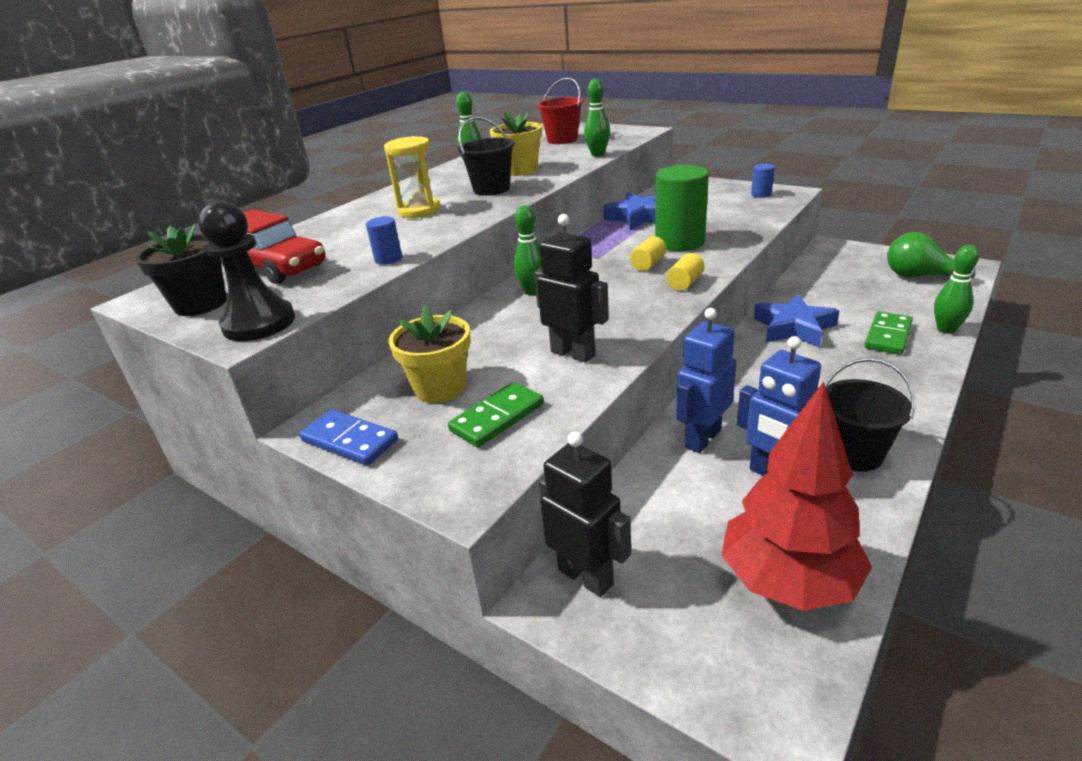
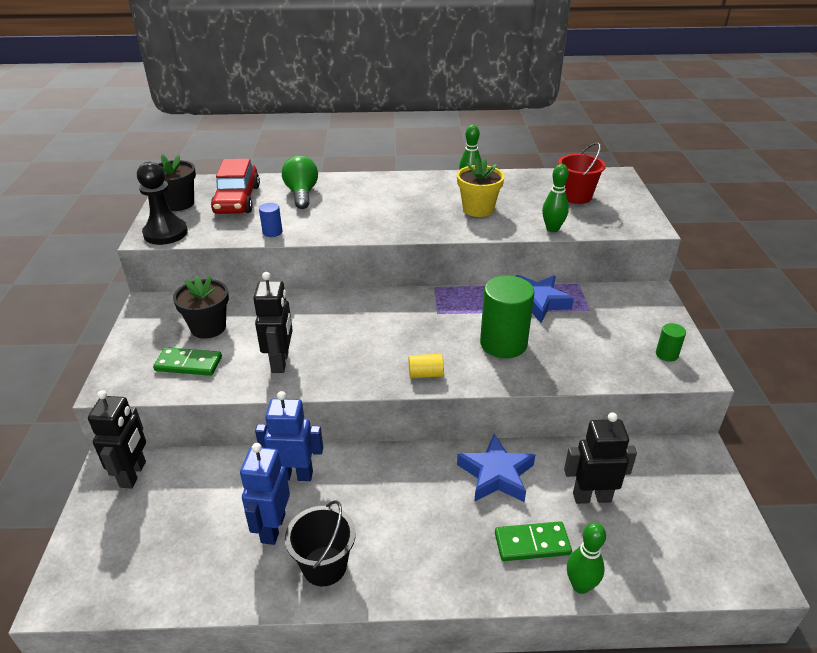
camera: 50 degrees right, 5 degrees up
(349, 441) = (141, 322): blue domino -> none
(419, 211) = (360, 205): yellow hourglass -> none
(440, 388) = (208, 327): yellow flower pot -> black flower pot
(491, 189) = (425, 215): black bucket -> none
(532, 291) = (356, 307): green bowling pin -> none
(648, 264) = (445, 343): yellow cylinder -> none
(761, 194) = (666, 354): blue cylinder -> green cylinder
(787, 581) = (167, 567): red tree -> none
(851, 297) = (591, 497): none -> black robot
(919, 276) = (690, 539): green light bulb -> green light bulb (302, 194)

